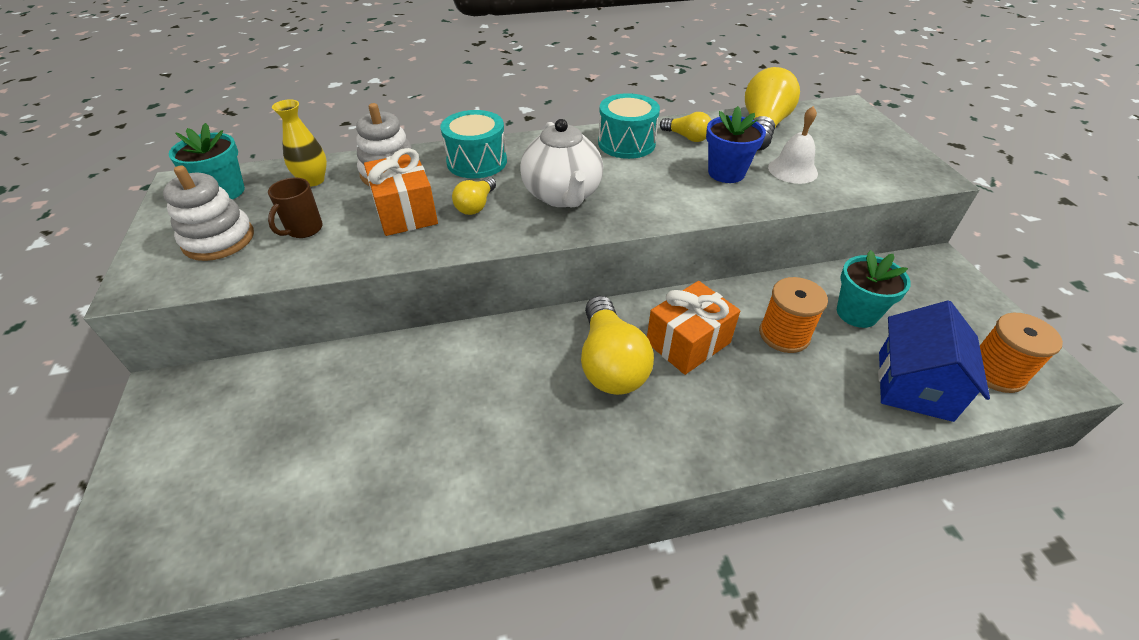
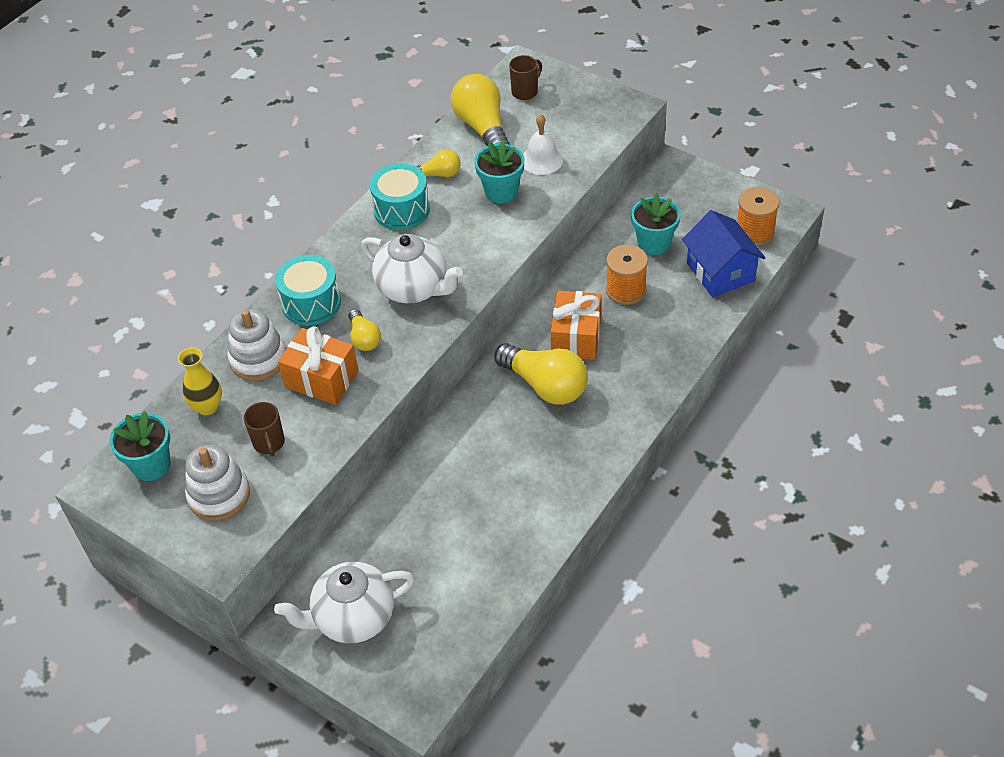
camera: 40 degrees left, 5 degrees up
(202, 433) = (353, 618): none -> white teapot
(726, 173) = (501, 192): blue flower pot -> turquoise flower pot
(830, 122) = (525, 92): none -> brown mug

